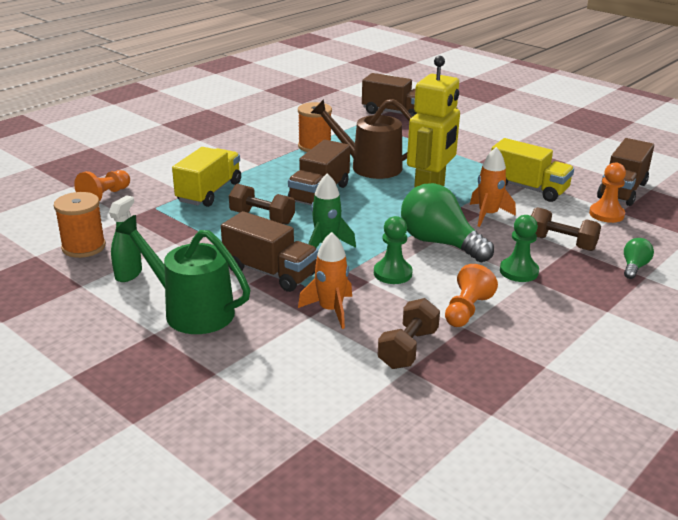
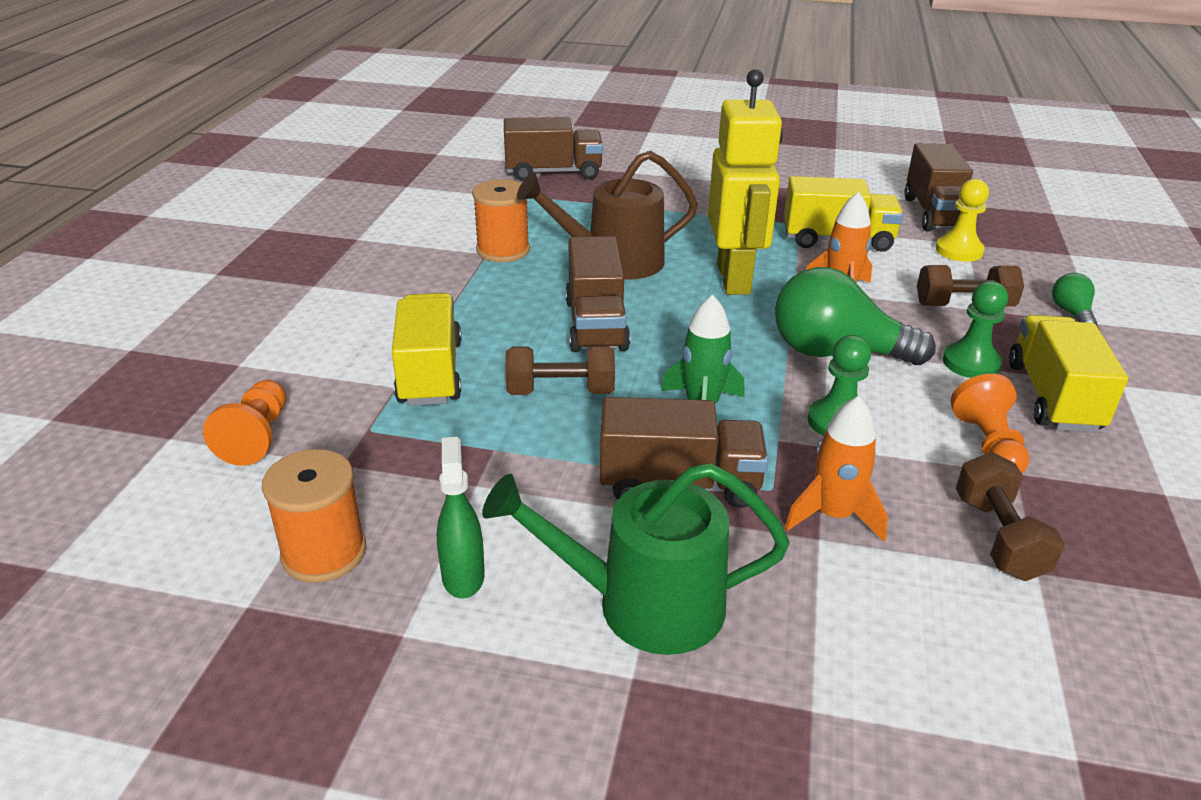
camera: 30 degrees left, 5 degrees up
(547, 302) = (1053, 397): none -> yellow truck
(606, 214) = (959, 250): orange pawn -> yellow pawn

